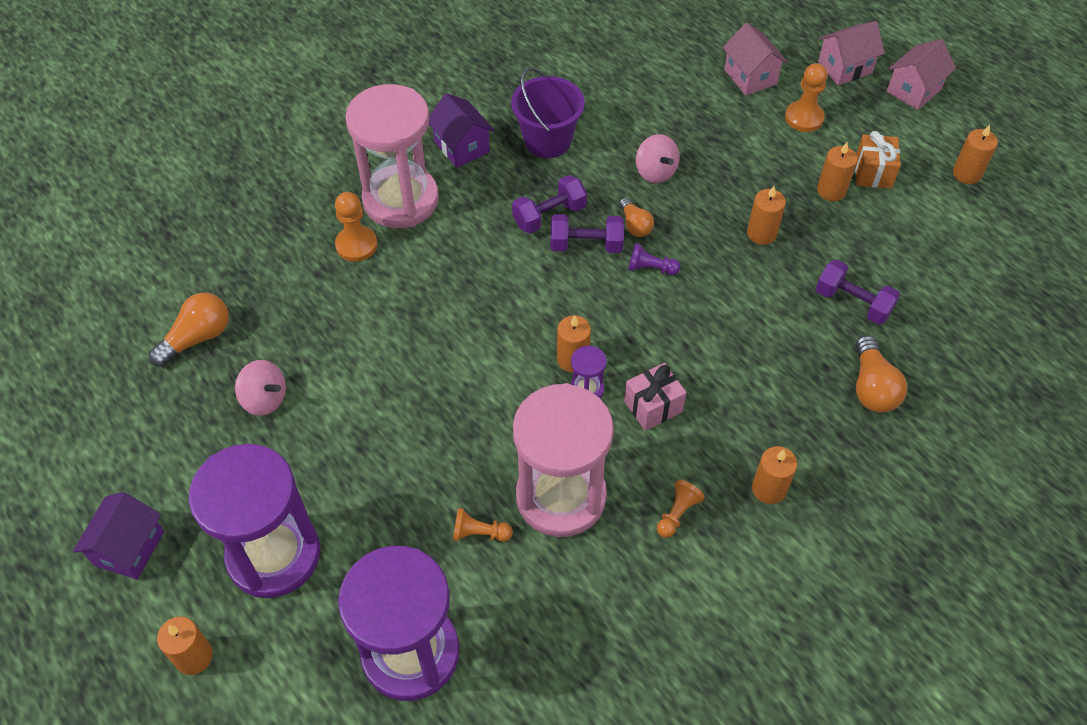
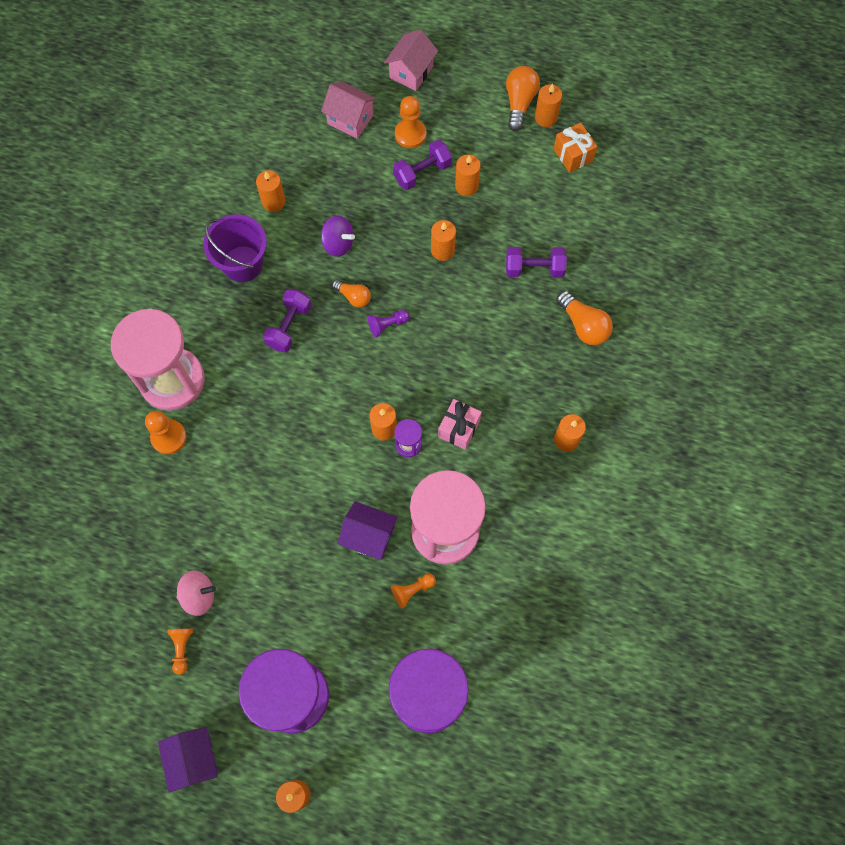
camera: 35 degrees left, 15 degrees up
(197, 338) = (112, 583): orange light bulb -> orange light bulb (519, 103)
(461, 147) = (183, 307): purple house -> purple house (369, 536)
(586, 245) = (331, 334): purple dumbbell -> purple dumbbell (422, 172)
(619, 106) = (273, 202): none -> orange candle
(655, 172) = (338, 244): pink spinning top -> purple spinning top
(677, 513) = (523, 493): orange pawn -> orange pawn (182, 648)
(873, 173) = (485, 154): orange gift -> orange gift (573, 155)
(913, 90) = (470, 65): pink house -> none

